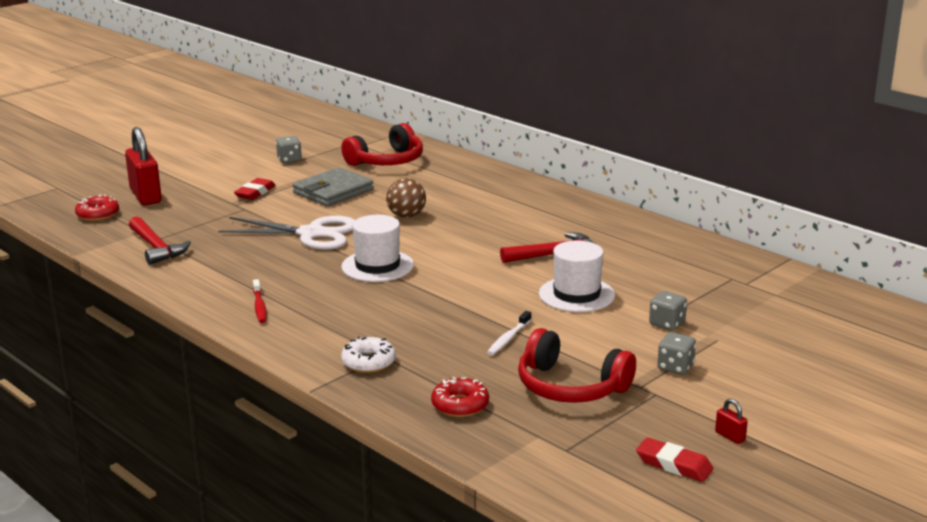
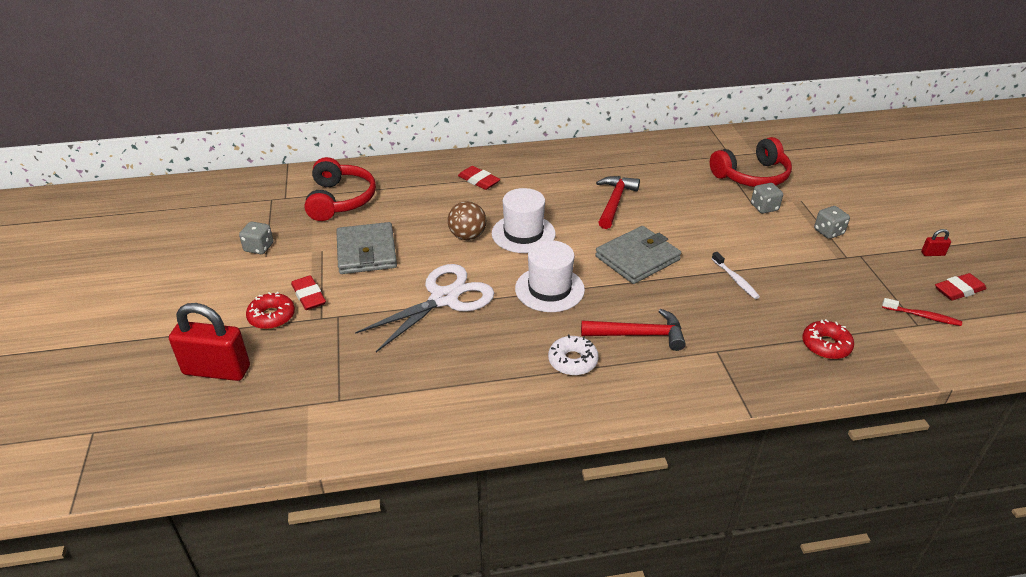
camera: 55 degrees left, 15 degrees up
(98, 214) = (218, 423): red donut -> red donut (271, 316)
(156, 248) = (361, 408): red hammer -> red hammer (639, 334)
(259, 306) = (565, 386): red toothbrush -> red toothbrush (922, 316)
(368, 362) = (723, 363): white donut -> white donut (572, 361)
(476, 287) = (637, 258): none -> grey wallet
(495, 195) = (479, 181): none -> red eraser
(570, 387) = (829, 285): red headphones -> red headphones (752, 176)
(576, 294) = (689, 221): white hat -> white hat (523, 233)

